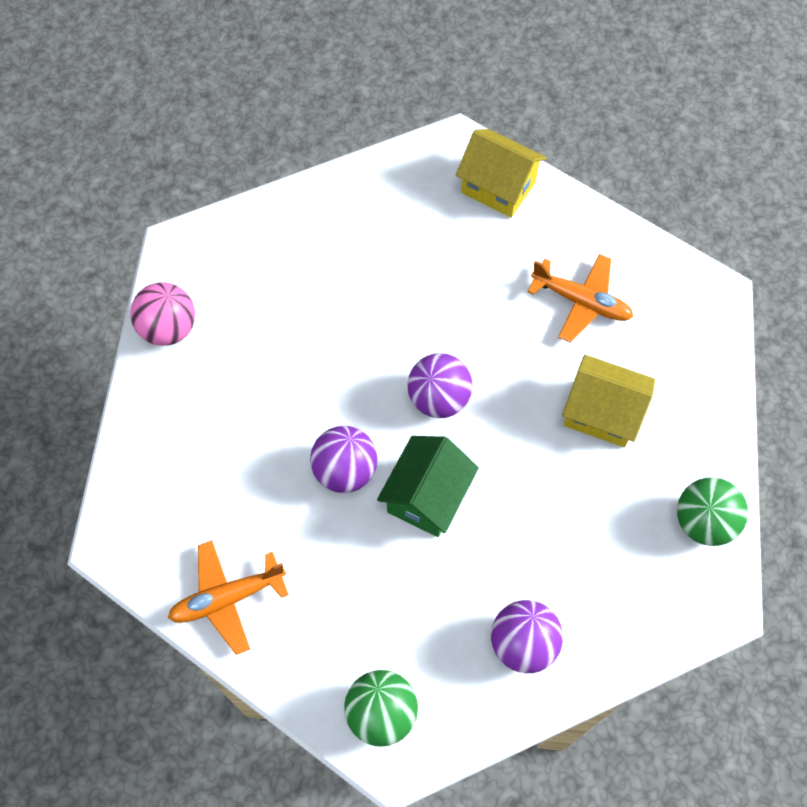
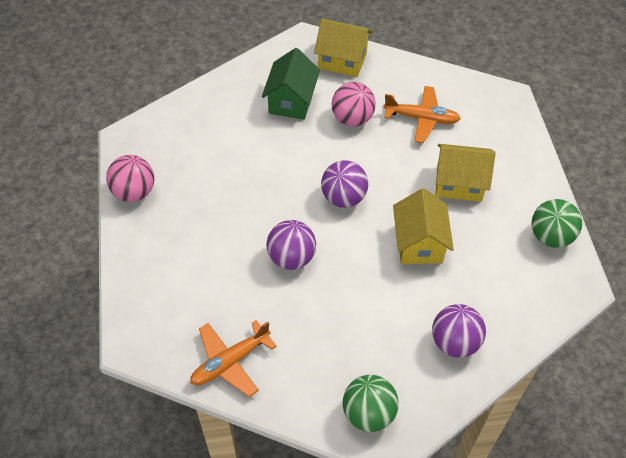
camera: 15 degrees left, 10 degrees down
(427, 497) = (355, 262): green house -> green house (291, 101)
(485, 281) = (352, 118): none -> pink ball
(520, 489) = (419, 243): none -> yellow house

